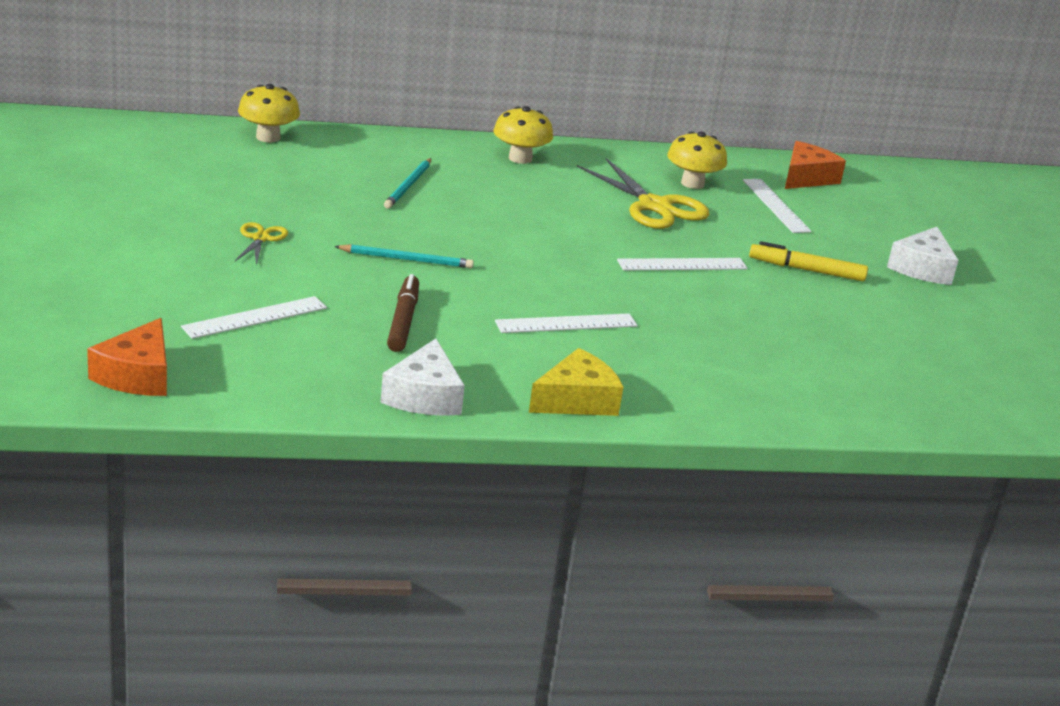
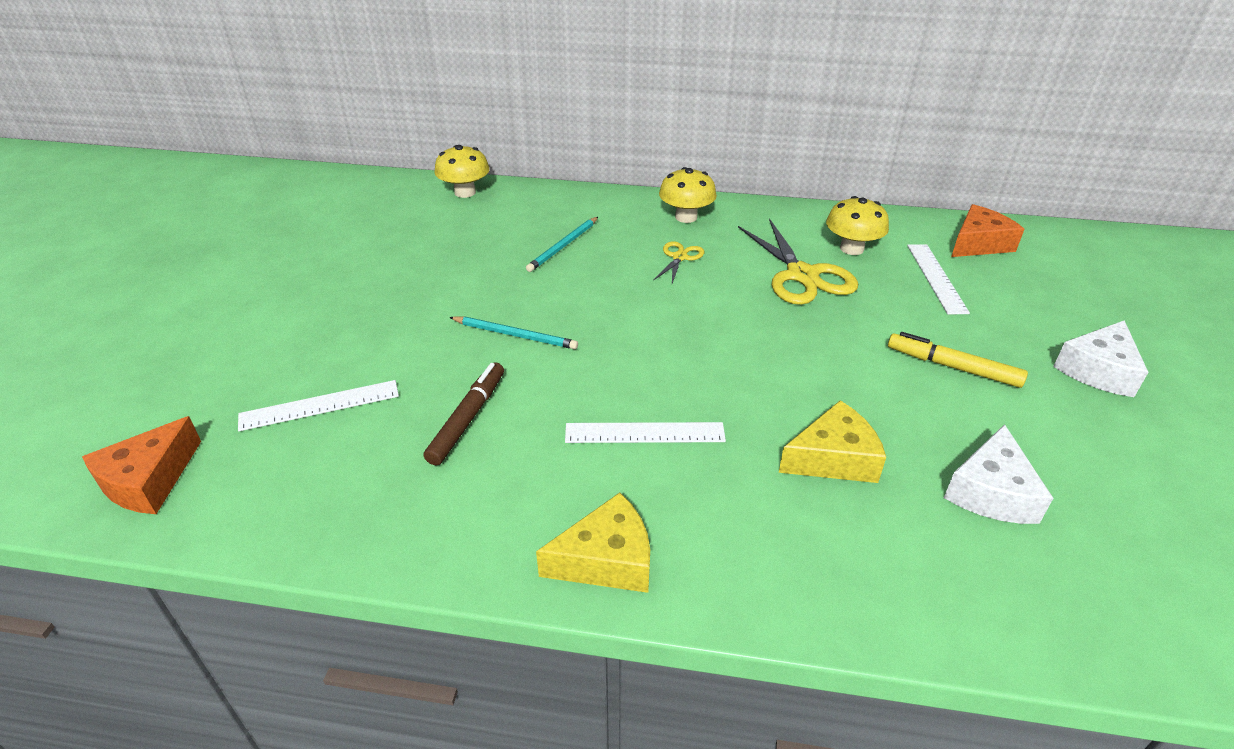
camera: 20 degrees right, 10 degrees up
(260, 238) = (389, 304): yellow scissors -> yellow scissors (679, 257)
(424, 396) = (429, 538): white cheese -> white cheese (991, 492)
(682, 264) = (808, 353): white ruler -> none
(729, 332) = (833, 458): none -> yellow cheese

